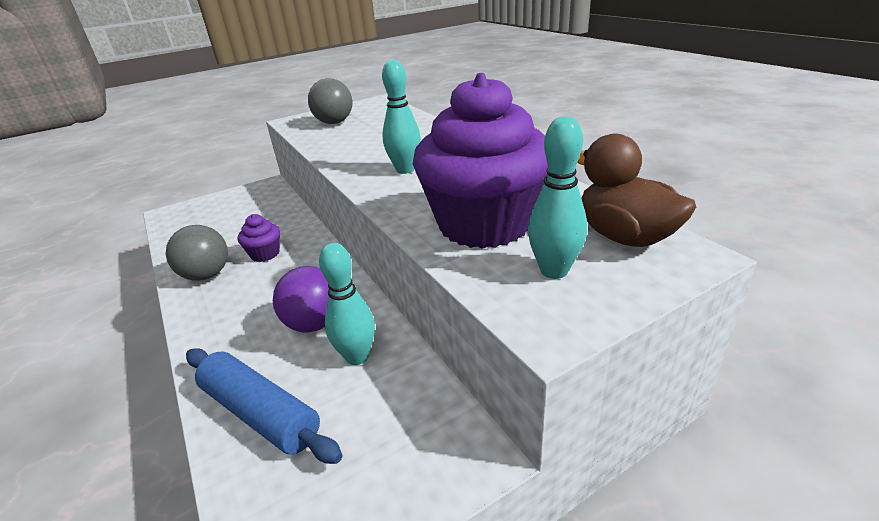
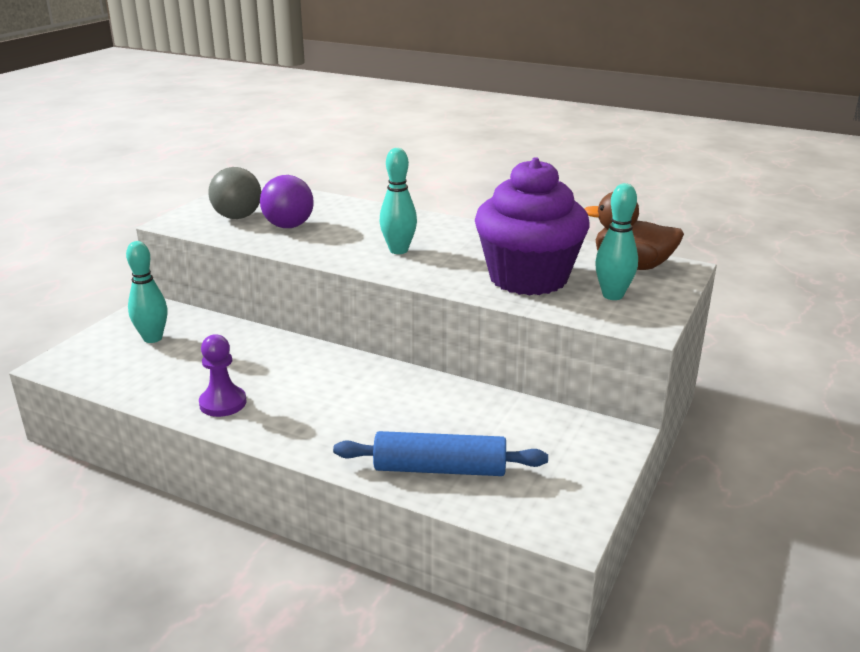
camera: 35 degrees left, 5 degrees down
(206, 275) = (223, 403): grey ball -> purple pawn
(265, 254) = (262, 370): purple cupcake -> none
(314, 323) = (400, 405): purple ball -> purple ball (288, 226)
(357, 356) = (468, 414): turquoise bowling pin -> turquoise bowling pin (153, 338)

